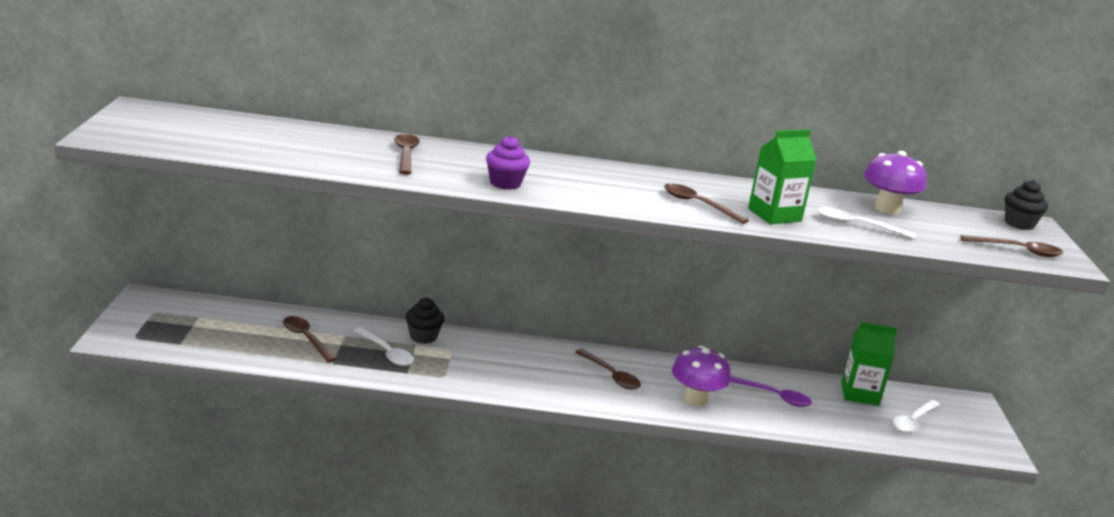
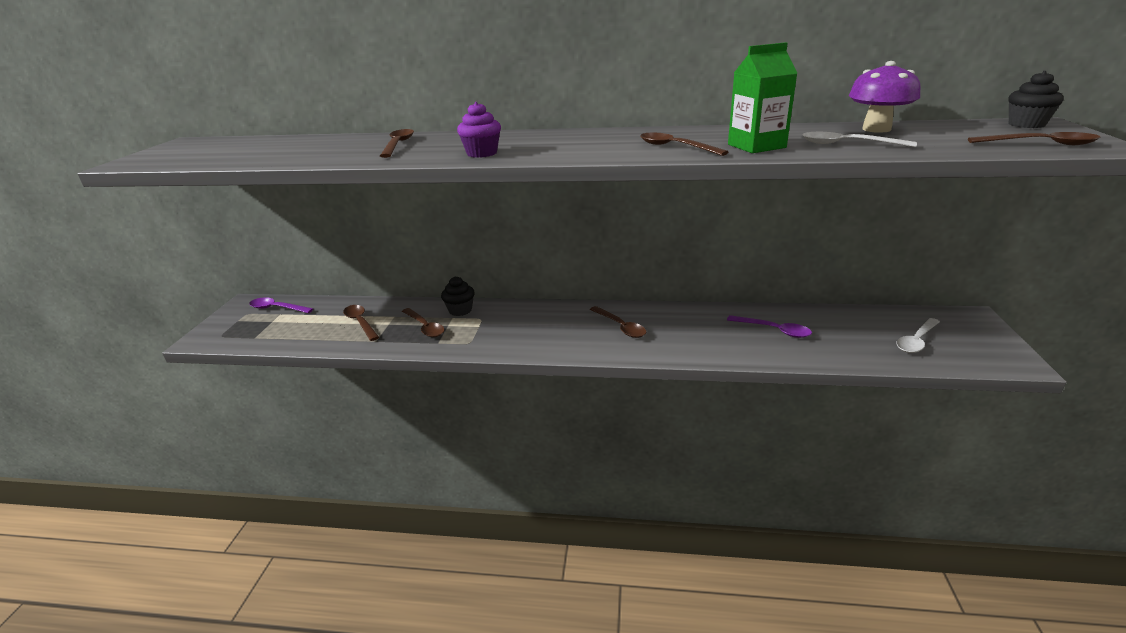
camera: 10 degrees right, 5 degrees up
(191, 309) = (277, 308): none -> purple spoon
(387, 353) = (425, 327): white spoon -> brown spoon
(695, 400) = (699, 341): purple mushroom -> none
(859, 394) = (857, 320): green carton -> none

